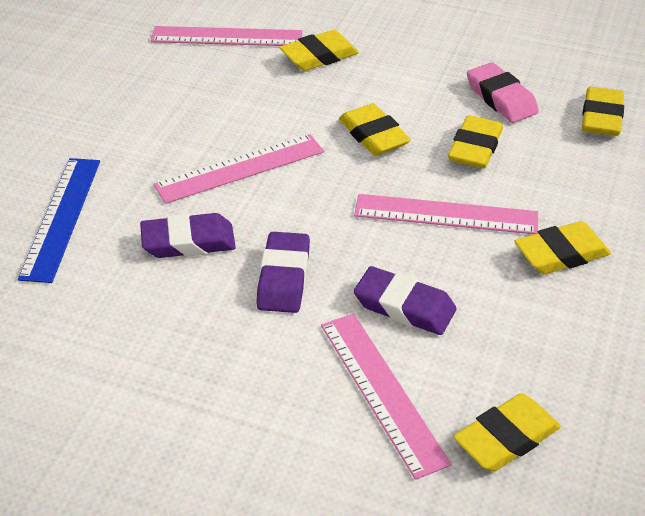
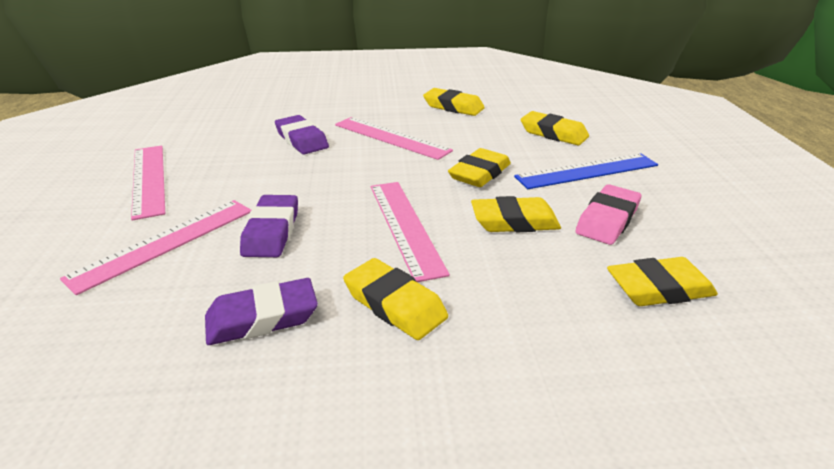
camera: 65 degrees right, 10 degrees down
(62, 217) = (302, 104): blue ruler -> blue ruler (587, 171)
(227, 36) = (532, 102): pink ruler -> pink ruler (149, 179)
(283, 278) = (282, 177): purple eraser -> purple eraser (262, 318)
(506, 438) = (110, 321): yellow eraser -> yellow eraser (453, 107)

